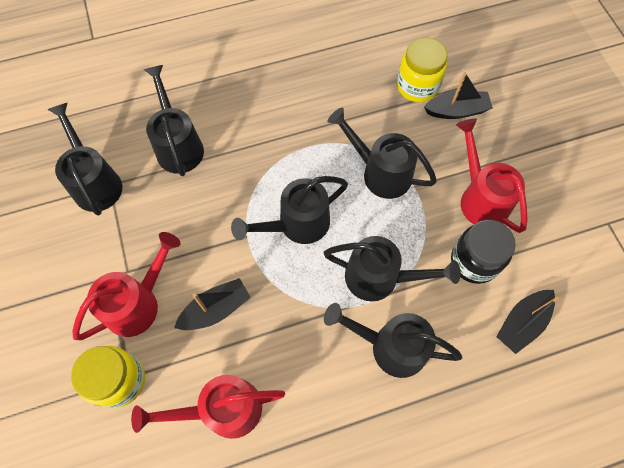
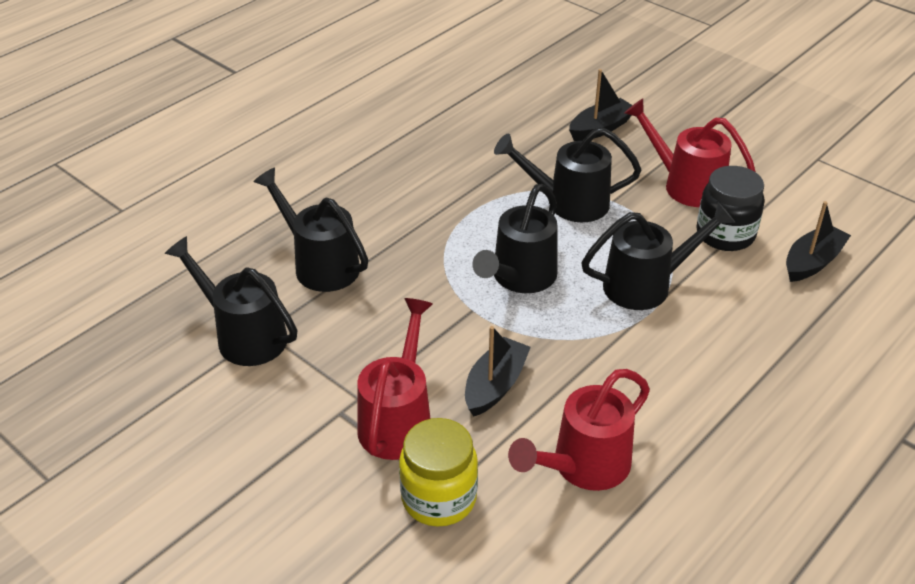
camera: 30 degrees left, 25 degrees down
(390, 346) = (707, 334): black watering can -> none
(417, 86) = (543, 123): yellow jar -> none
(522, 323) = (812, 262): black boat -> black boat turned 150 degrees counterclockwise

